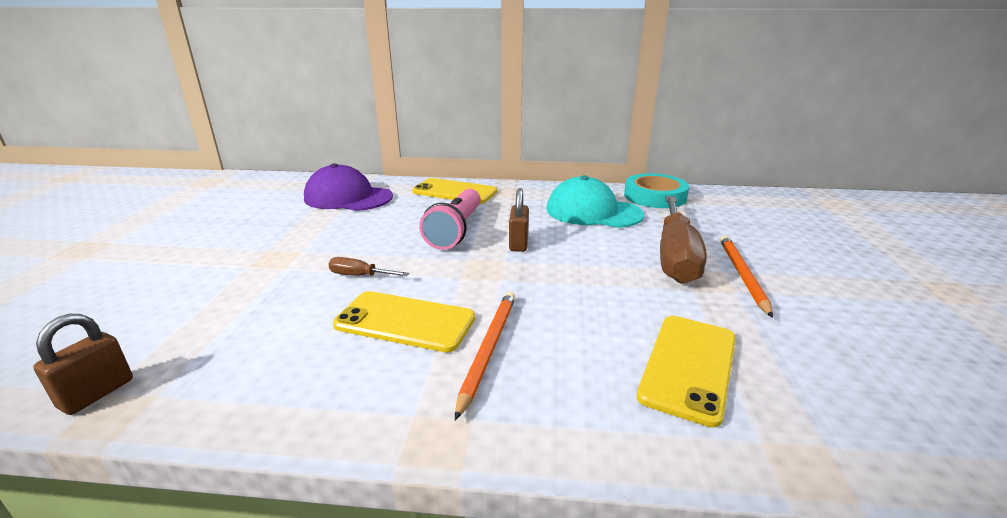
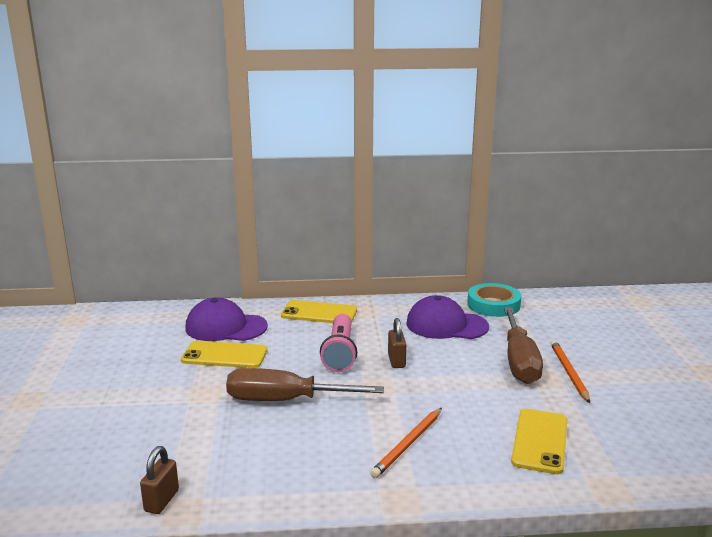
camera: 10 degrees left, 5 degrees down
(360, 276) = (285, 400): brown screwdriver -> brown screwdriver, size x2.36
(405, 321) = (341, 431): yellow phone -> yellow phone (224, 355)
(488, 349) = (408, 444): orange pencil -> orange pencil turned 150 degrees counterclockwise
(593, 212) = (446, 325): turquoise cap -> purple cap

